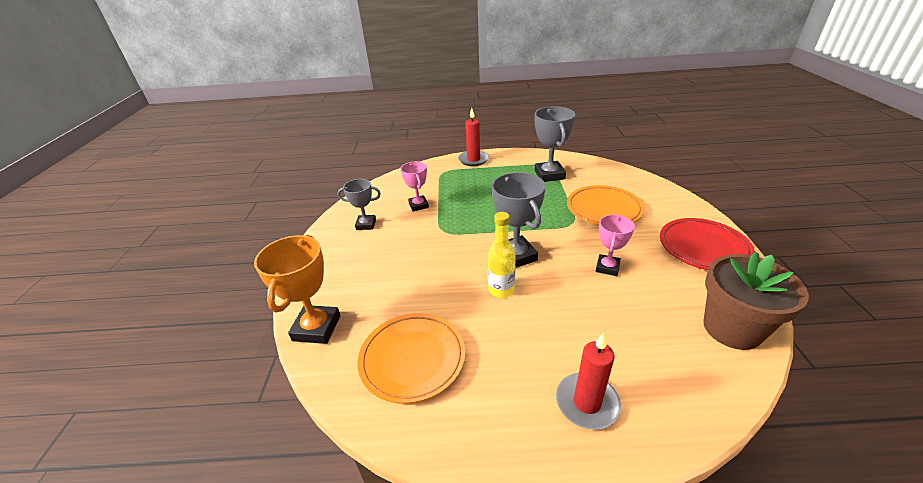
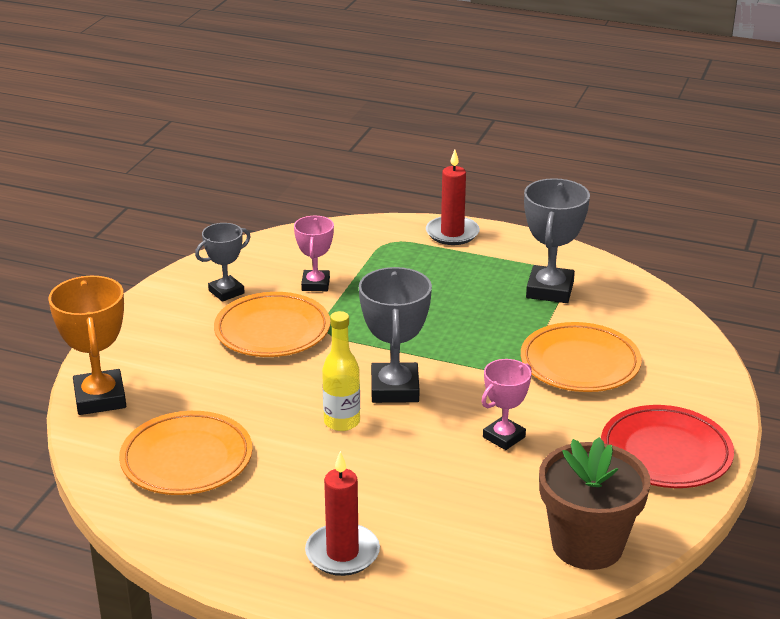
camera: 20 degrees right, 5 degrees down
(317, 328) = (100, 398): orange trophy -> orange trophy turned 45 degrees counterclockwise
(366, 224) = (226, 292): grey trophy -> grey trophy turned 60 degrees counterclockwise
(411, 241) = (272, 331): none -> orange plate

